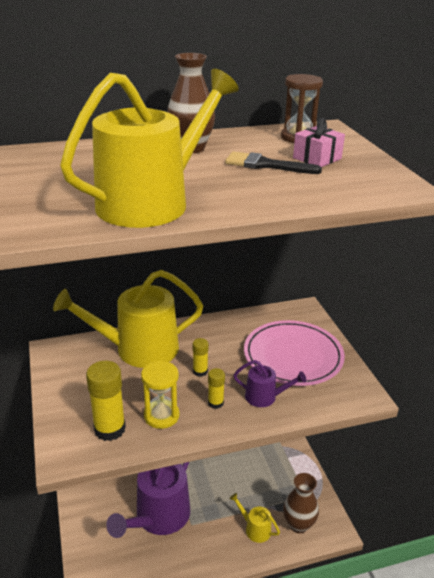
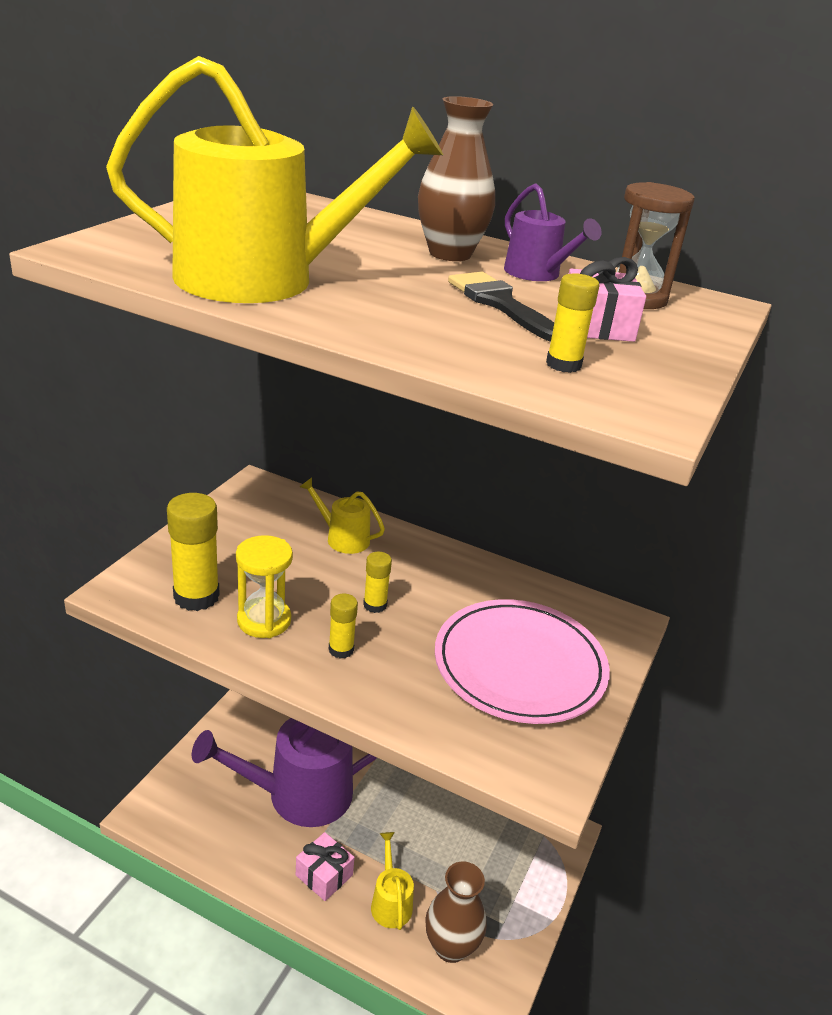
camera: 40 degrees right, 0 degrees up
(139, 349) = (343, 538): yellow watering can -> yellow watering can, size x0.46
(213, 543) = (324, 875): none -> pink gift
(264, 397) = (409, 685): purple watering can -> purple watering can (537, 274)
(344, 182) = (563, 364): none -> yellow glue stick

